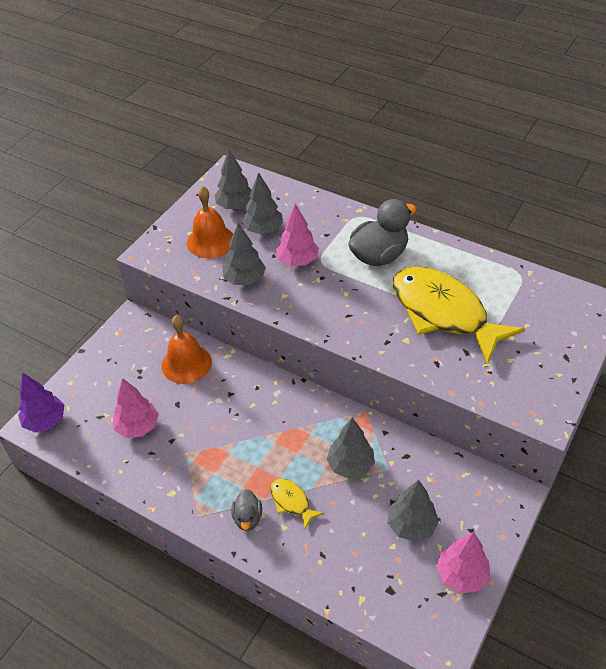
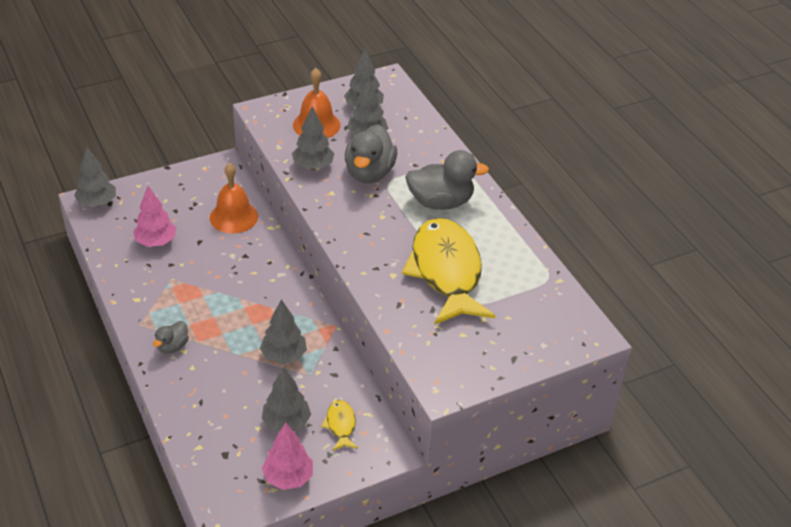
camera: 30 degrees right, 5 degrees down
(45, 421) = (97, 203): purple tree -> grey tree
(291, 501) = (214, 354): yellow fish -> yellow fish (341, 425)
(297, 261) = (369, 173): pink tree -> grey duck

